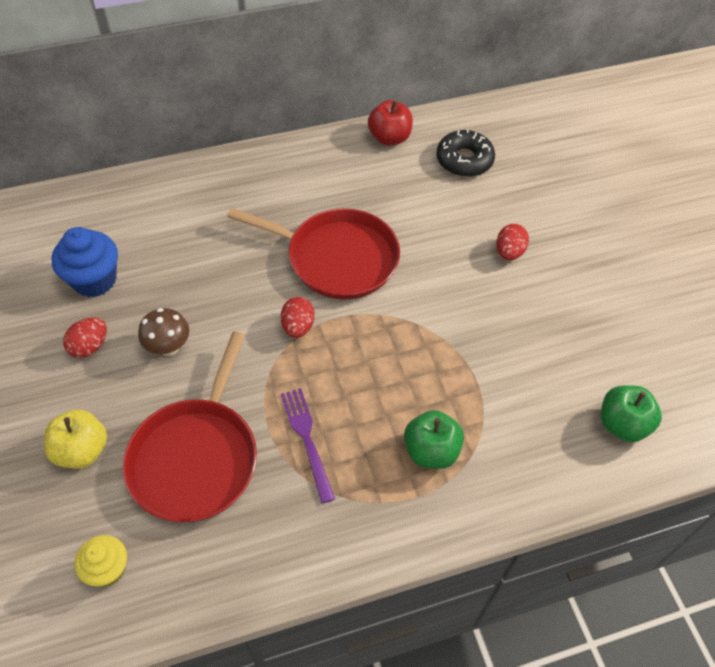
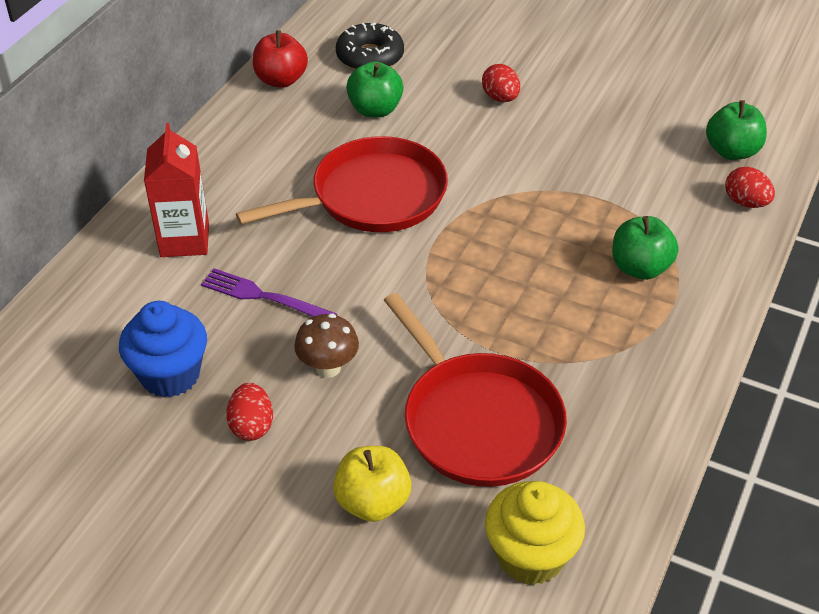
camera: 45 degrees left, 10 degrees down
(108, 569) = (530, 556): yellow cupcake -> yellow cupcake, size x1.57
(205, 203) = (184, 240): none -> red carton
(298, 327) = (416, 267): red egg -> red egg (745, 202)
(306, 438) = (542, 335): purple fork -> purple fork (262, 296)
(417, 200) = (375, 110): none -> green apple

